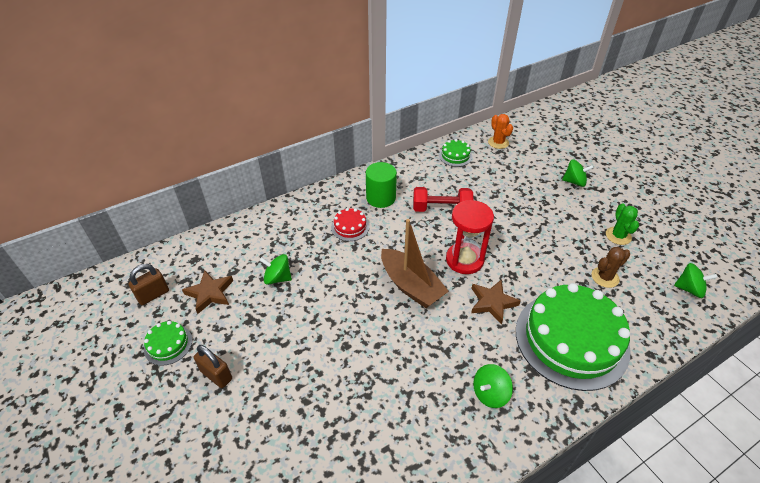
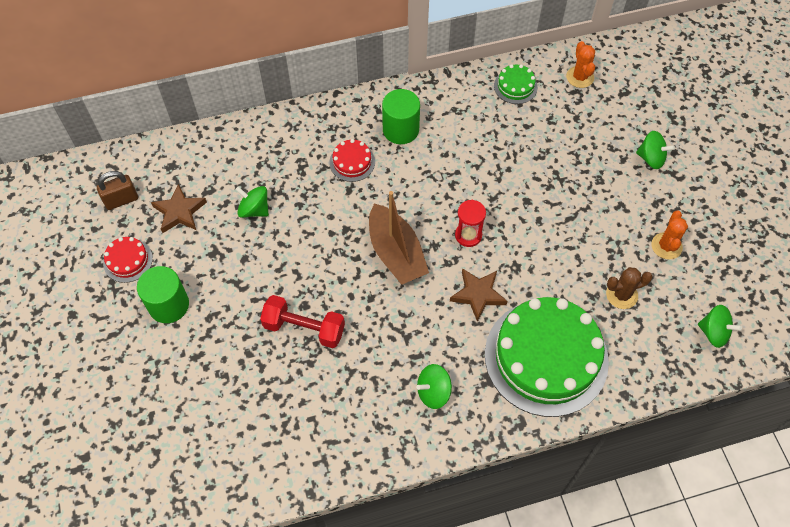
camera: 15 degrees right, 15 degrees up
(168, 344) = (128, 260): green cake -> red cake
(216, 375) = (169, 305): brown padlock -> green cylinder
(441, 209) = (467, 161): red dumbbell -> red dumbbell (304, 328)
(464, 260) = (468, 235): red hourglass -> red hourglass, size x0.61
(618, 236) = (666, 246): green cactus -> orange cactus

